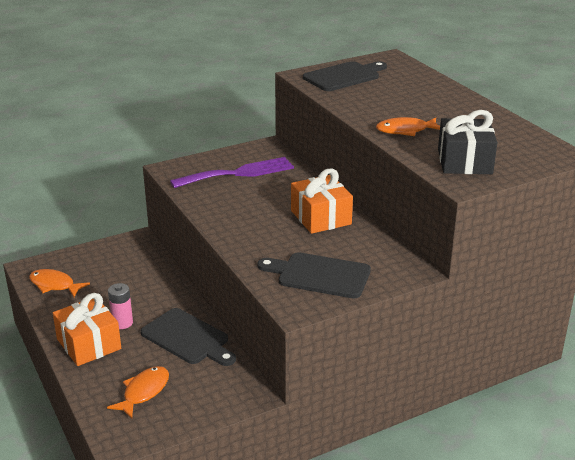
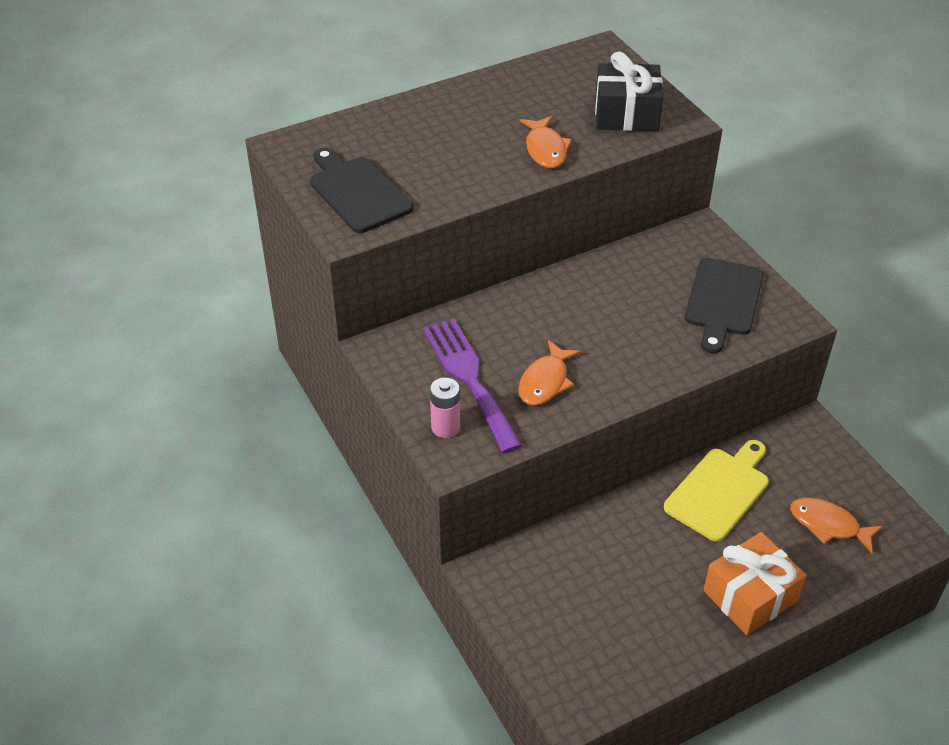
camera: 90 degrees left, 15 degrees up
(54, 285) = (617, 665): orange fish -> orange fish (545, 381)
(122, 323) = (698, 564): pink battery -> pink battery (445, 427)
(188, 338) = (719, 490): black cutting board -> yellow cutting board
(321, 217) = (591, 297): orange gift -> none

